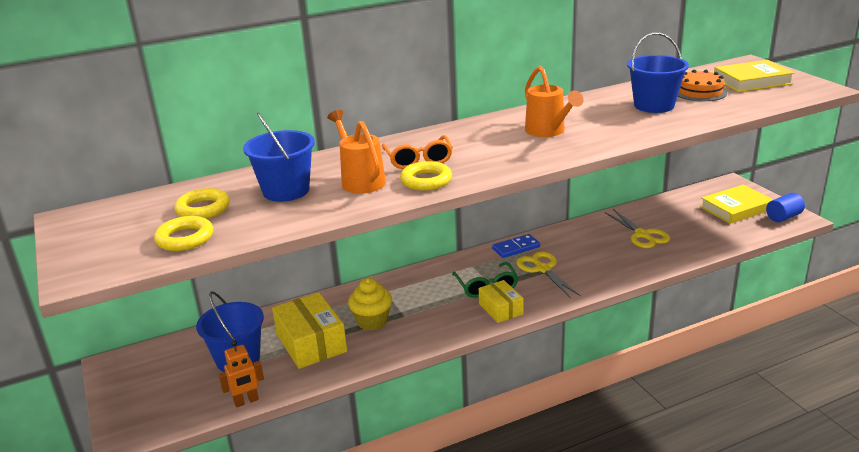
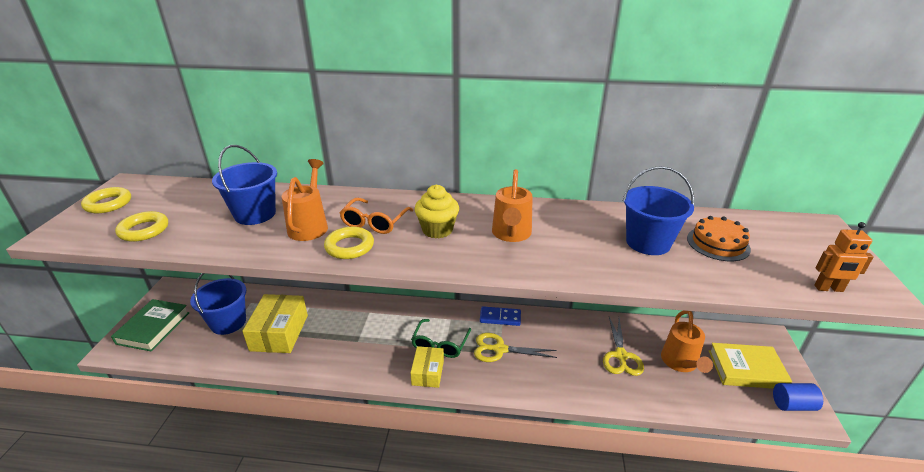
camera: 30 degrees right, 5 degrees up
(148, 400) = (153, 328): none -> green book
(203, 209) = (191, 208): yellow ring -> yellow ring (108, 204)
(246, 401) = (194, 361): orange robot -> orange robot (828, 289)
(372, 321) = (333, 335): yellow cupcake -> yellow cupcake (437, 230)
(542, 269) = (499, 349): yellow scissors -> yellow scissors turned 90 degrees counterclockwise
(689, 222) = (680, 363): none -> orange watering can
(752, 81) = (797, 251): yellow book -> none

